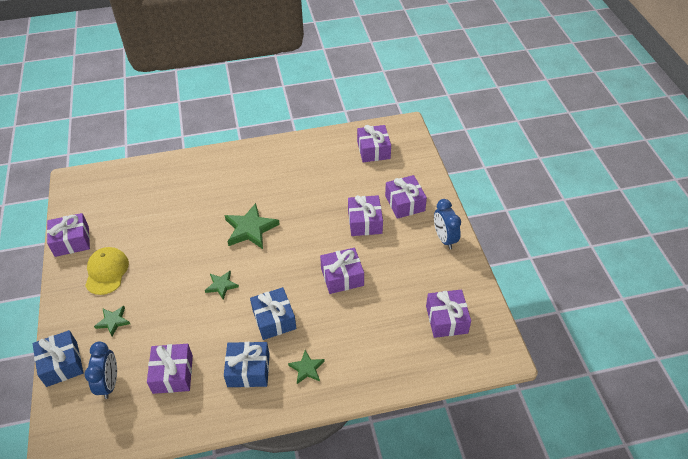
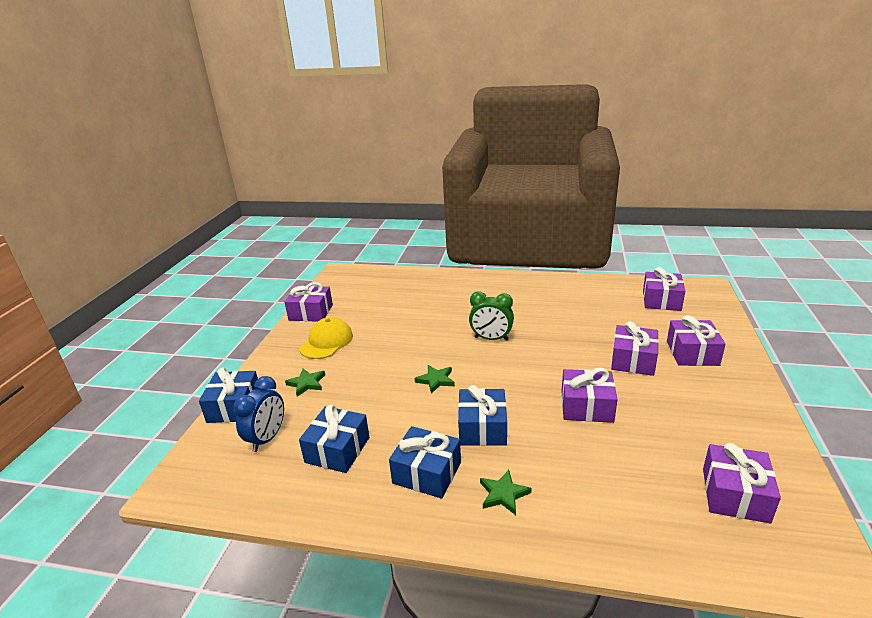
camera: 25 degrees right, 20 degrees down
(173, 374) = (337, 450): purple gift -> blue gift
(250, 229) = (491, 339): green star -> green clock
(444, 239) = (745, 400): blue clock -> none

